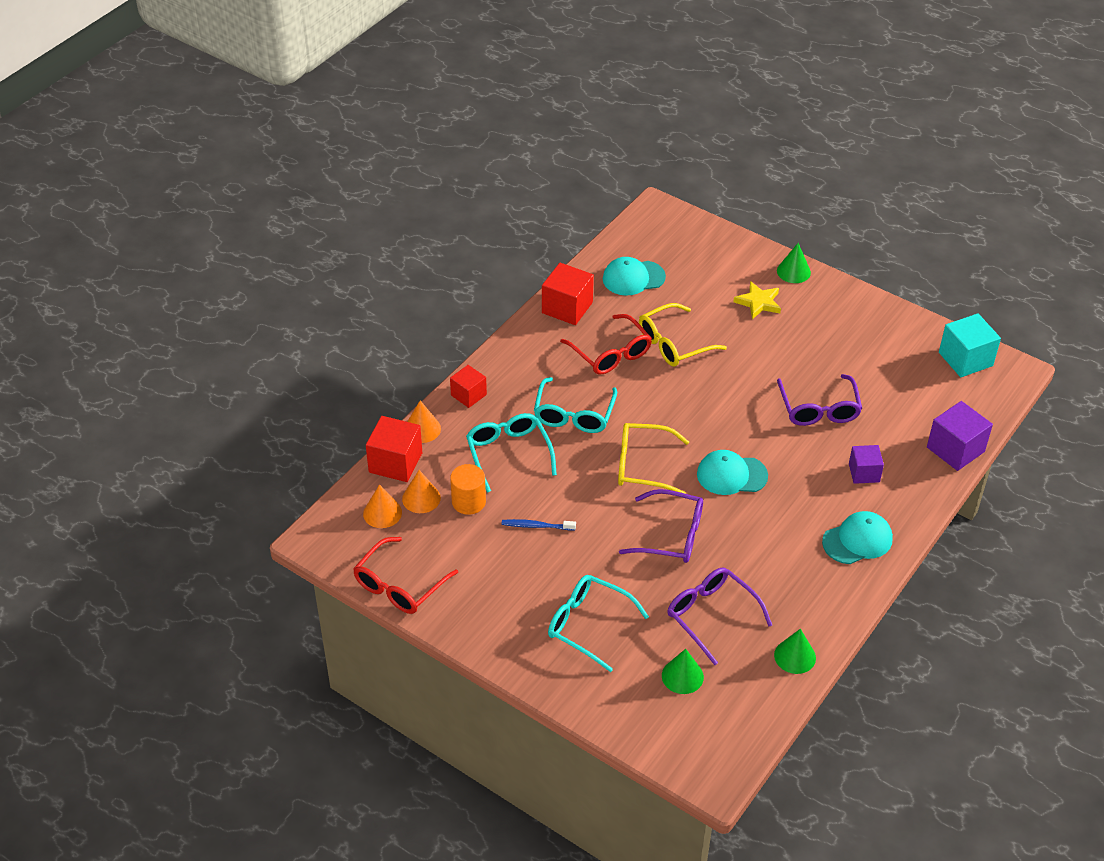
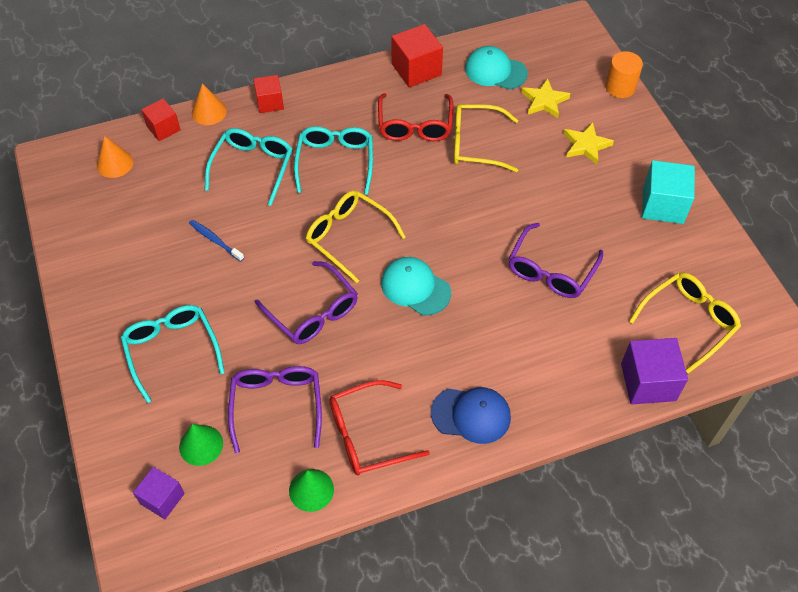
camera: 35 degrees right, 10 degrees up
(395, 462) = (163, 128): red cube -> red cube, size x0.64
(399, 585) = (69, 229): red glasses -> red glasses (367, 435)
(421, 498) = (153, 167): orange cone -> none
(468, 502) = (184, 190): orange cylinder -> orange cylinder (620, 87)
(574, 414) = (335, 162): turquoise glasses -> turquoise glasses turned 135 degrees clockwise
(695, 283) = (544, 101): none -> yellow star
(793, 271) = (645, 133): green cone -> none
(857, 540) = (471, 415): turquoise cap -> blue cap
(864, 473) = (537, 354): purple cube -> purple cube (162, 498)
(945, 393) = (688, 322): none -> yellow glasses
(965, 359) = (740, 299): turquoise cube -> turquoise cube (663, 205)

